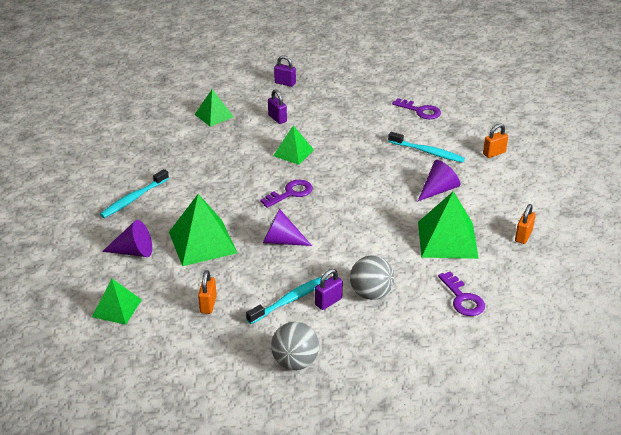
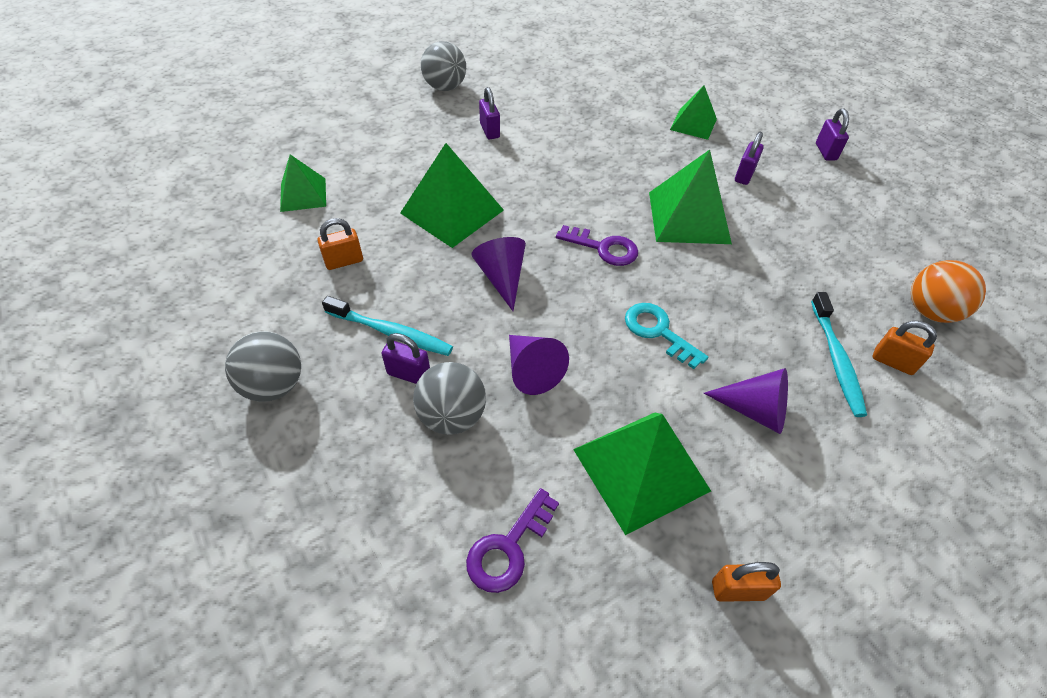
camera: 60 degrees right, 15 degrees up
(58, 202) = (445, 87): none -> grey ball
(134, 199) = (490, 131): turquoise toothbrush -> purple padlock
(134, 251) = (401, 168): purple cone -> purple cone (532, 370)
(293, 152) = (689, 217): green pyramid -> green pyramid, size x1.64
(368, 199) = (658, 331): none -> turquoise key
(420, 111) = (930, 311): purple key -> orange ball
(494, 153) = (929, 455): orange padlock -> orange padlock (893, 362)

